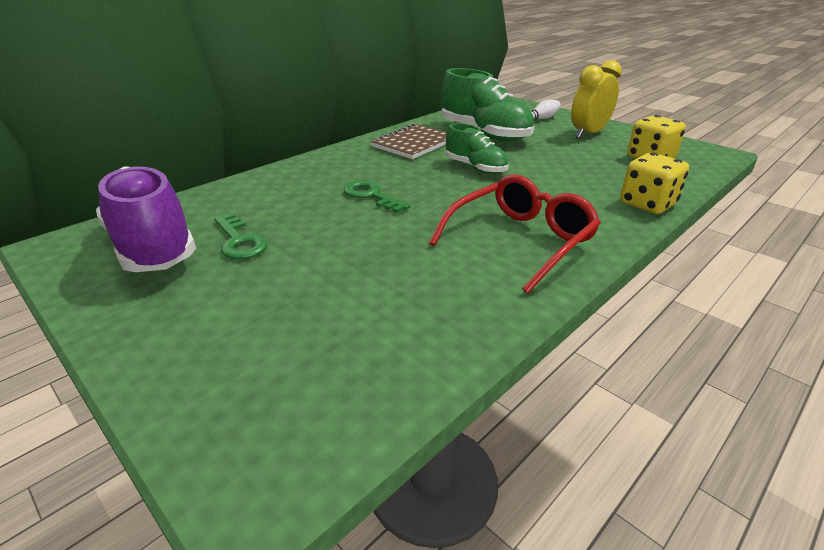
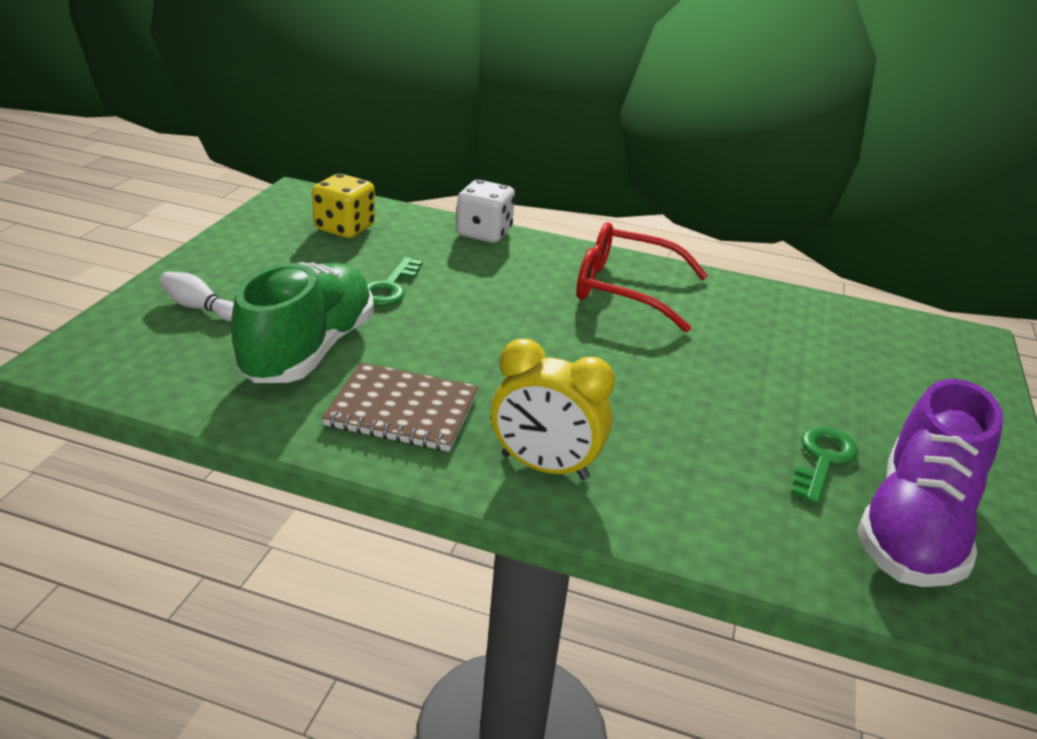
camera: 120 degrees left, 0 degrees up
(371, 196) = (622, 399): green key -> green key (389, 287)
(475, 168) = (464, 337): green shoe -> none
(588, 133) = (261, 266): yellow clock -> yellow clock (544, 467)
(647, 204) = (484, 233): yellow dice -> white dice

